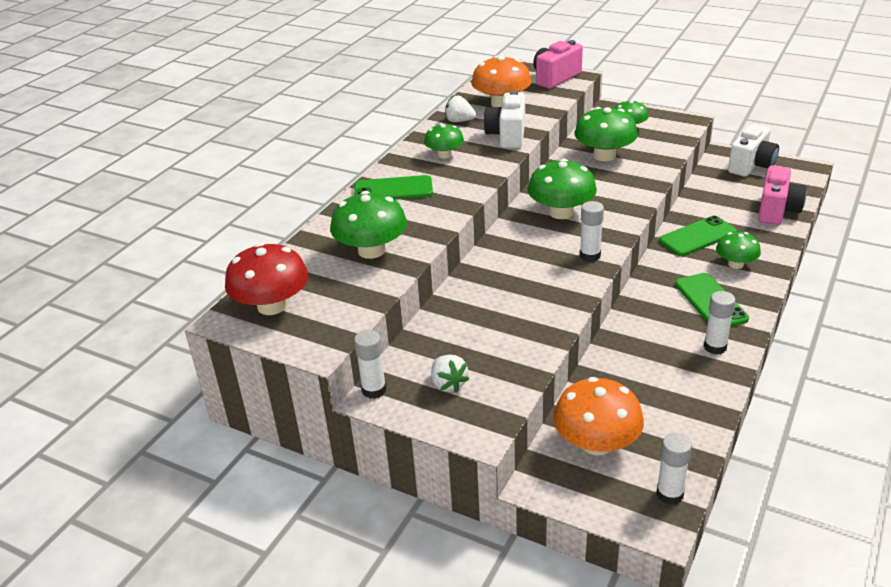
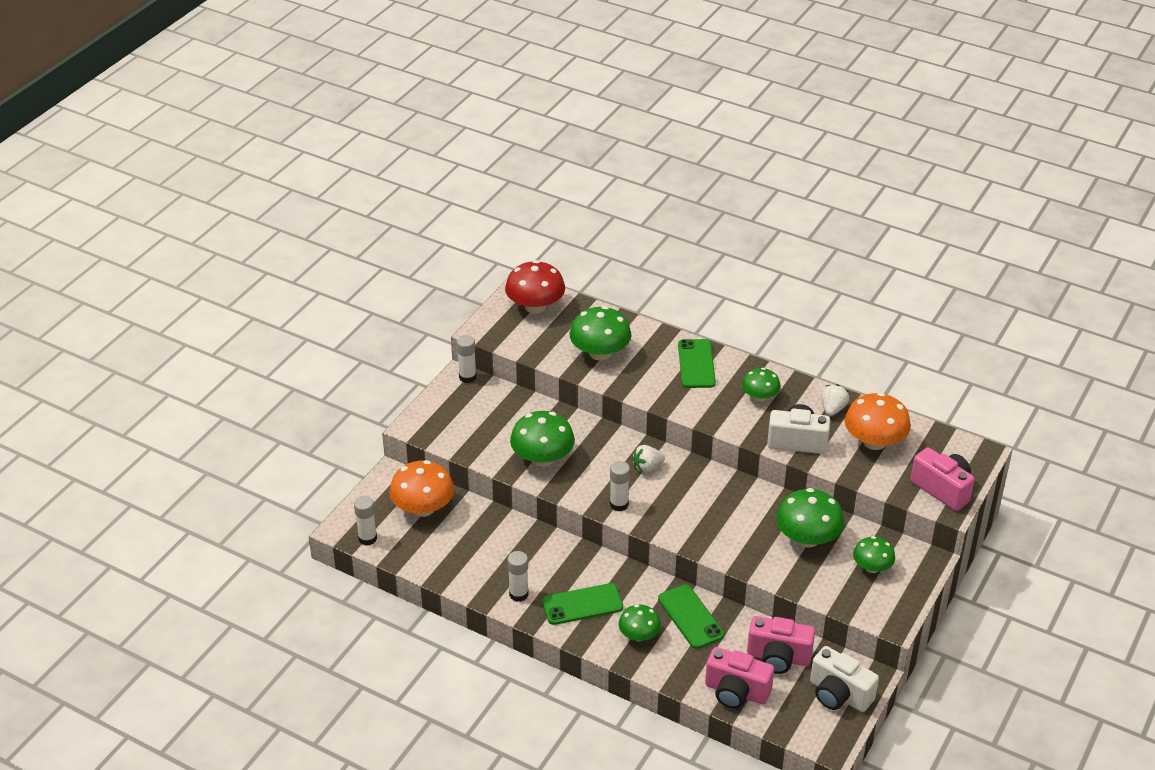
camera: 90 degrees right, 5 degrees up
(448, 384) = (466, 413): white strawberry -> white strawberry (647, 467)
(561, 212) = (694, 493): green mushroom -> green mushroom (542, 458)
(725, 192) = (778, 657): none -> pink camera

